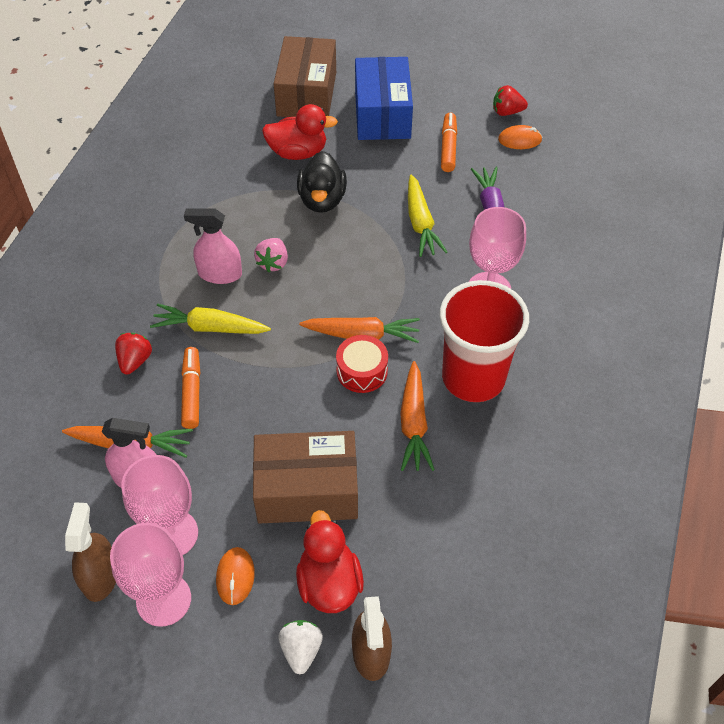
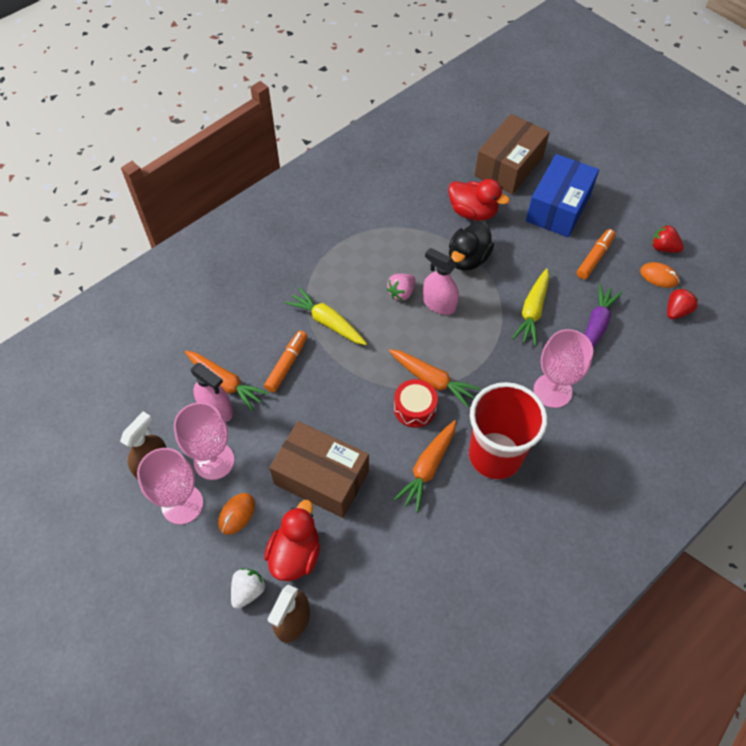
camera: 30 degrees right, 5 degrees up
(135, 361) = (263, 322): red strawberry -> red strawberry (676, 311)
(220, 274) = (358, 284): pink spray bottle -> pink spray bottle (439, 304)

